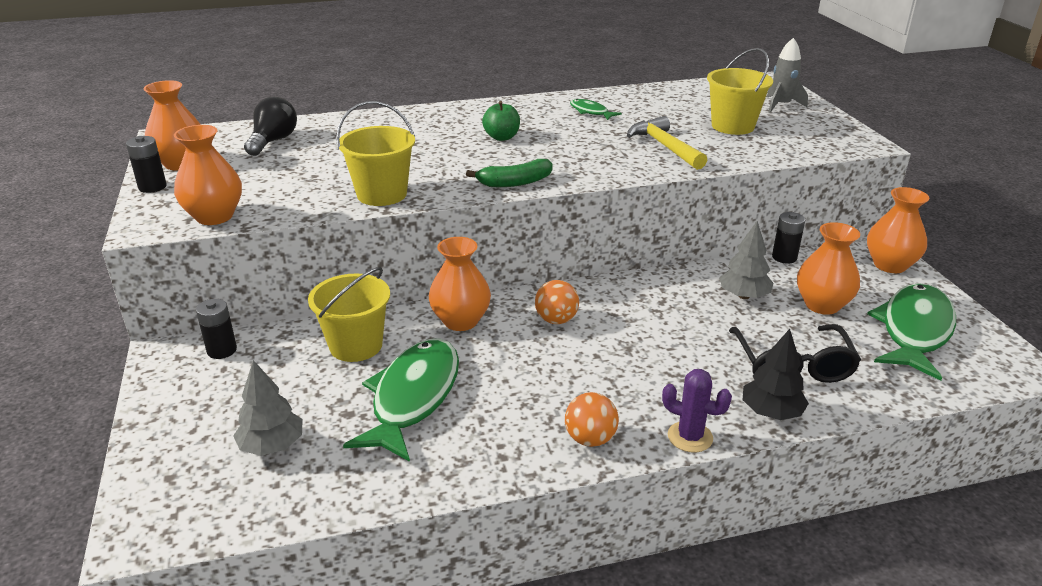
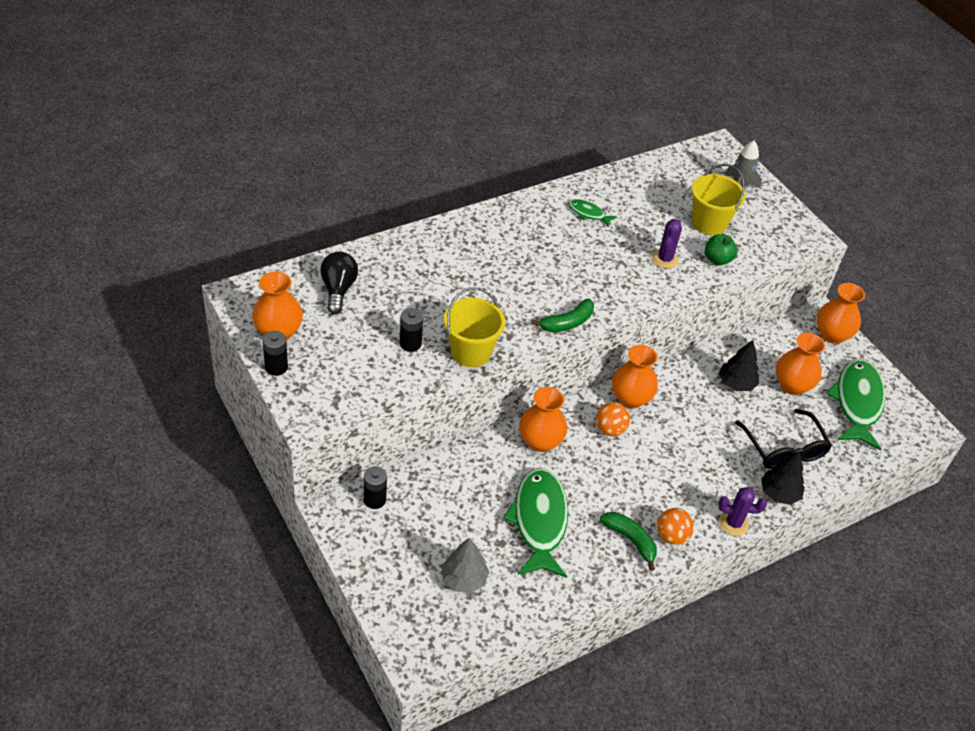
camera: 20 degrees left, 15 degrees up
(214, 216) = (354, 398): orange vase -> orange vase (630, 398)
(356, 345) = (474, 478): yellow bucket -> none
(502, 137) = (530, 261): green apple -> green apple (717, 259)
(528, 435) = (630, 540): none -> green banana
(665, 147) = (664, 259): yellow hammer -> purple cactus
(743, 296) = (736, 383): grey tree -> black tree
(784, 257) = (755, 336): black battery -> black battery (410, 343)

